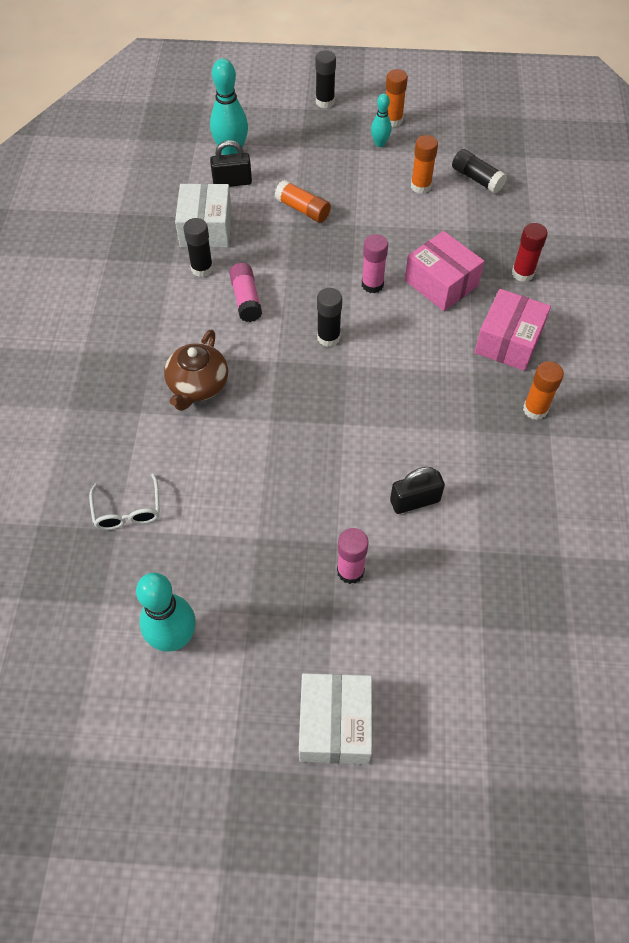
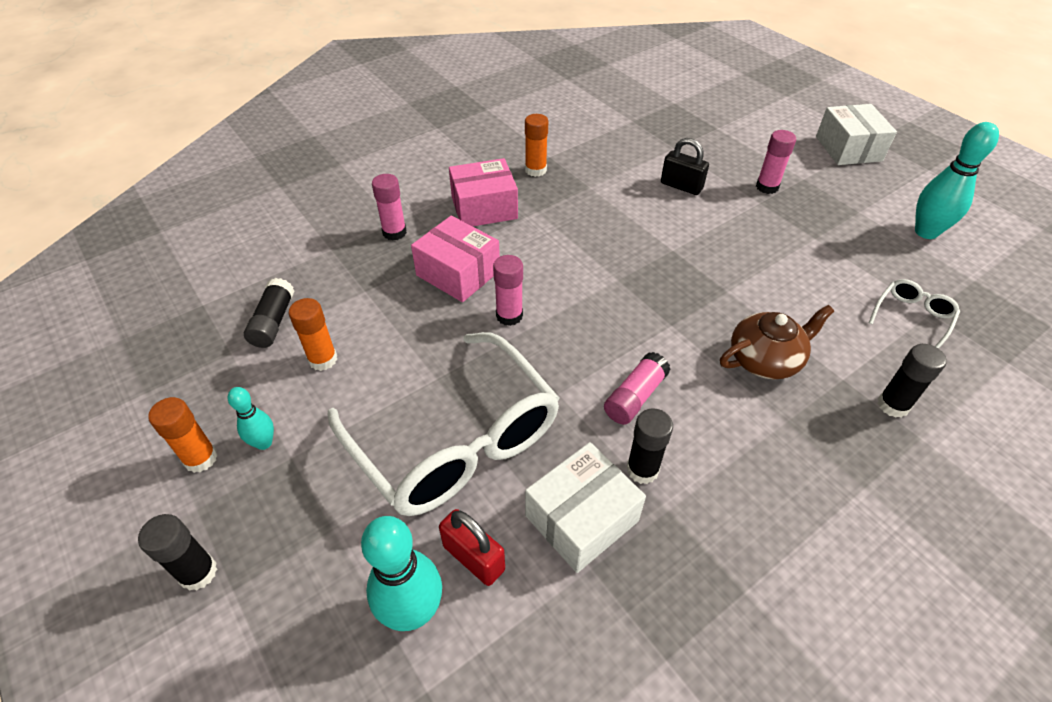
camera: 130 degrees left, 10 degrees down
(232, 182) = (474, 558): black padlock -> red padlock
(303, 209) = (456, 441): orange glue stick -> white glasses
(328, 337) = (605, 307): black glue stick -> black glue stick (893, 405)
(334, 724) = (848, 149): white box -> white box turned 60 degrees counterclockwise
(441, 283) = (458, 273): pink box -> pink box turned 60 degrees counterclockwise
(522, 273) = (394, 232): red glue stick -> pink glue stick

